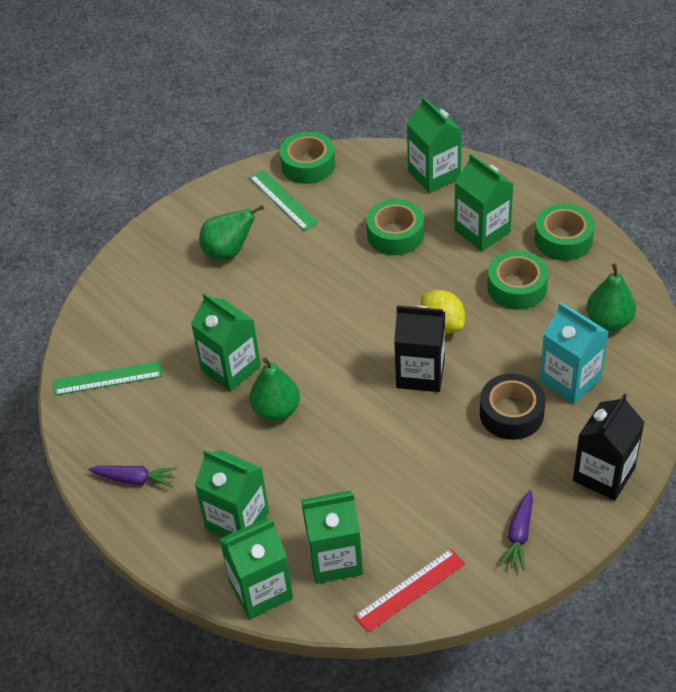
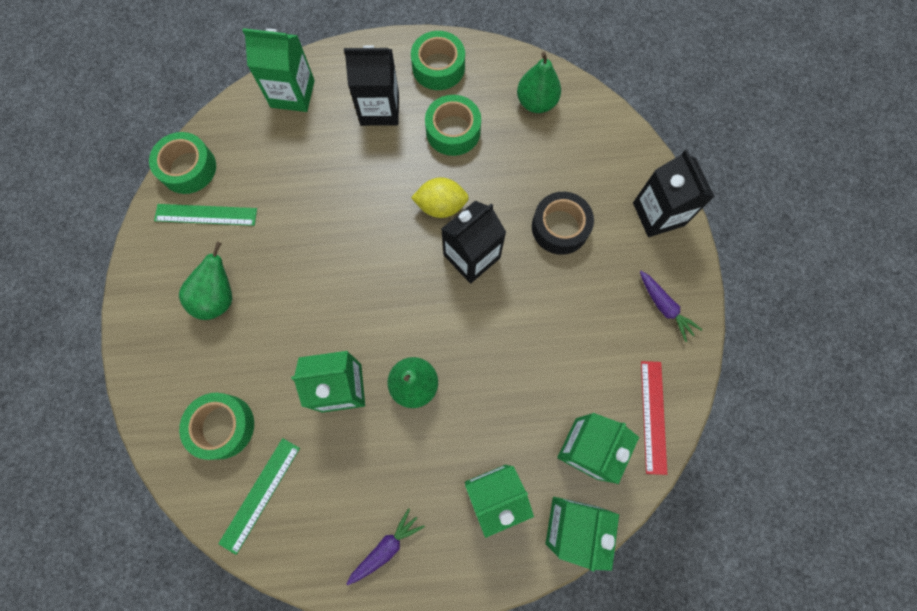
camera: 55 degrees left, 25 degrees up
(395, 234) = (324, 166): green tape -> green tape (222, 426)
(482, 231) = (379, 109): green carton -> black carton
(570, 380) = (564, 167): turquoise carton -> none

